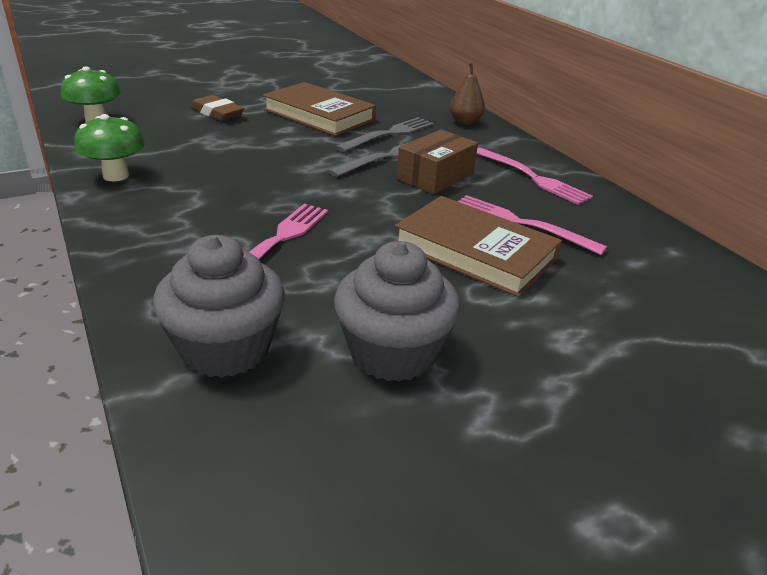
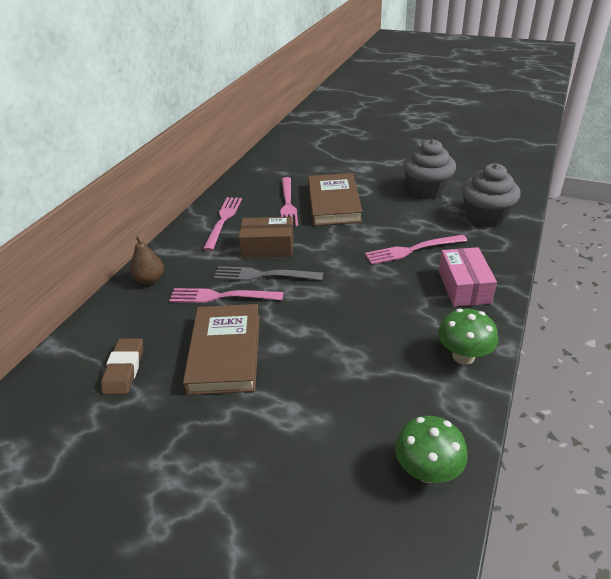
camera: 125 degrees left, 5 degrees up
(166, 228) = (464, 287): none -> pink box
(217, 113) = (300, 412): brown eraser -> brown eraser (124, 369)
(389, 134) = (221, 296): grey fork -> pink fork

